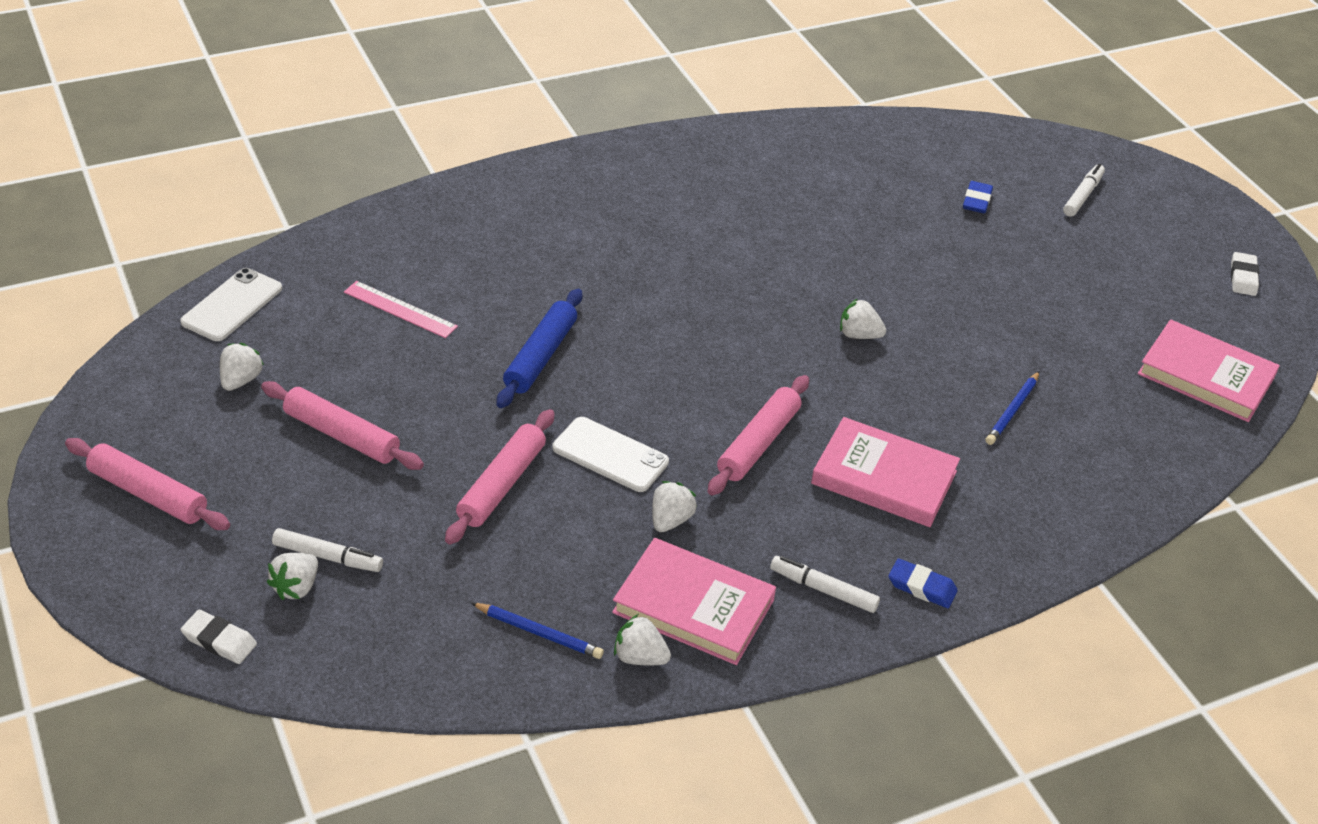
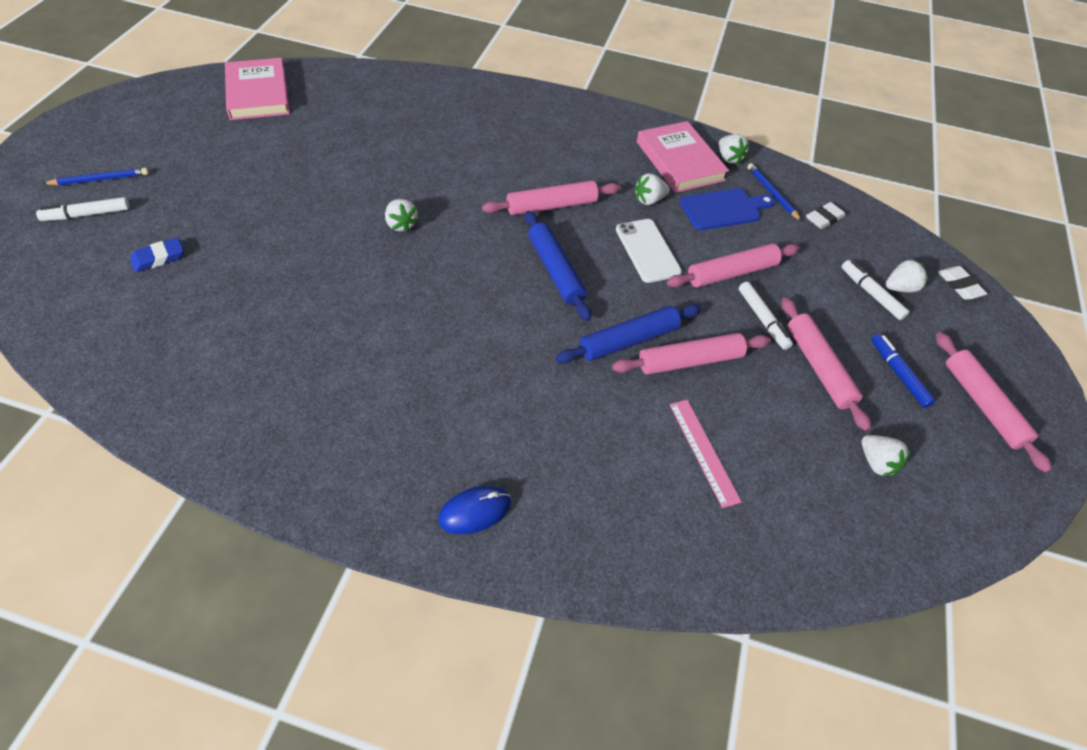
camera: 140 degrees left, 10 degrees up
(232, 305) = (852, 554): white phone -> none
(241, 380) = (876, 463): white strawberry -> white strawberry turned 90 degrees counterclockwise
(253, 476) = (898, 374): none -> blue marker
(470, 371) = (690, 360): none -> pink rolling pin
(533, 192) = (475, 511): none -> blue mouse
(578, 565) = (723, 209): none -> blue cutting board
(672, 379) = (555, 271): none -> blue rolling pin
(823, 590) = (606, 132): white marker -> white marker (762, 319)
(884, 477) = (507, 153): pink book -> none
(921, 587) = (558, 108): blue eraser -> none
(1012, 411) = (387, 139): blue pencil -> blue pencil (100, 179)
(1243, 277) = (123, 115): white eraser -> white eraser (824, 218)

